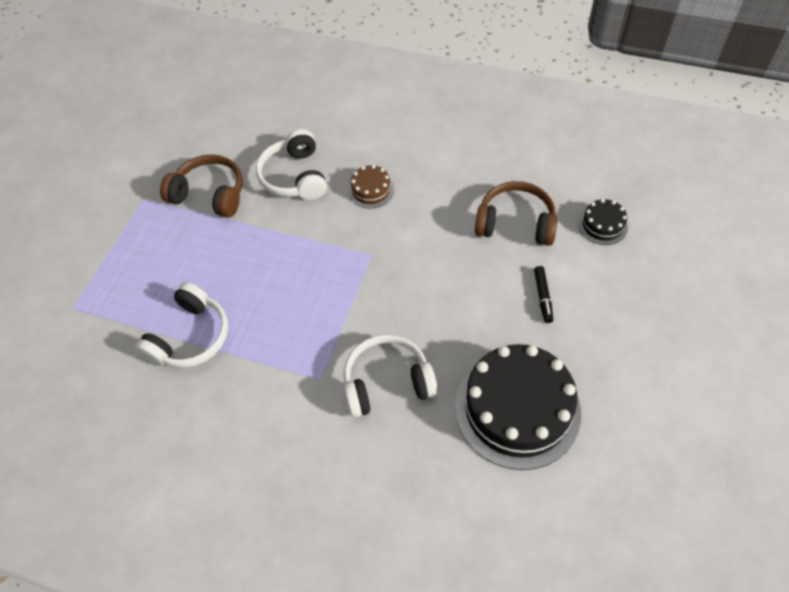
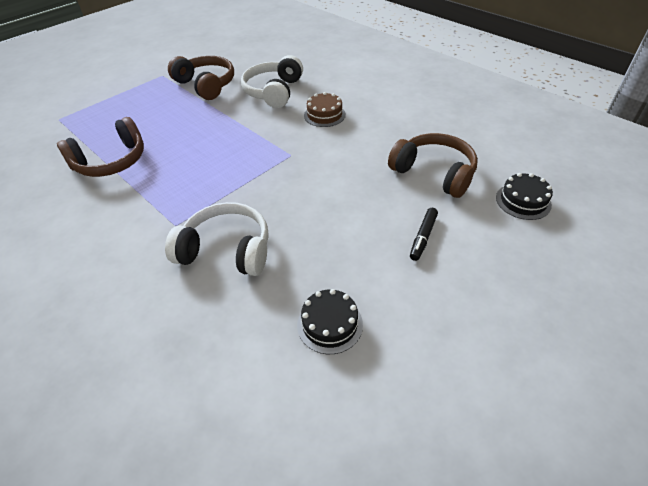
camera: 25 degrees right, 10 degrees down
(190, 337) = (111, 161): white headphones -> brown headphones
(517, 409) = (329, 324): black cake -> black cake, size x0.45

